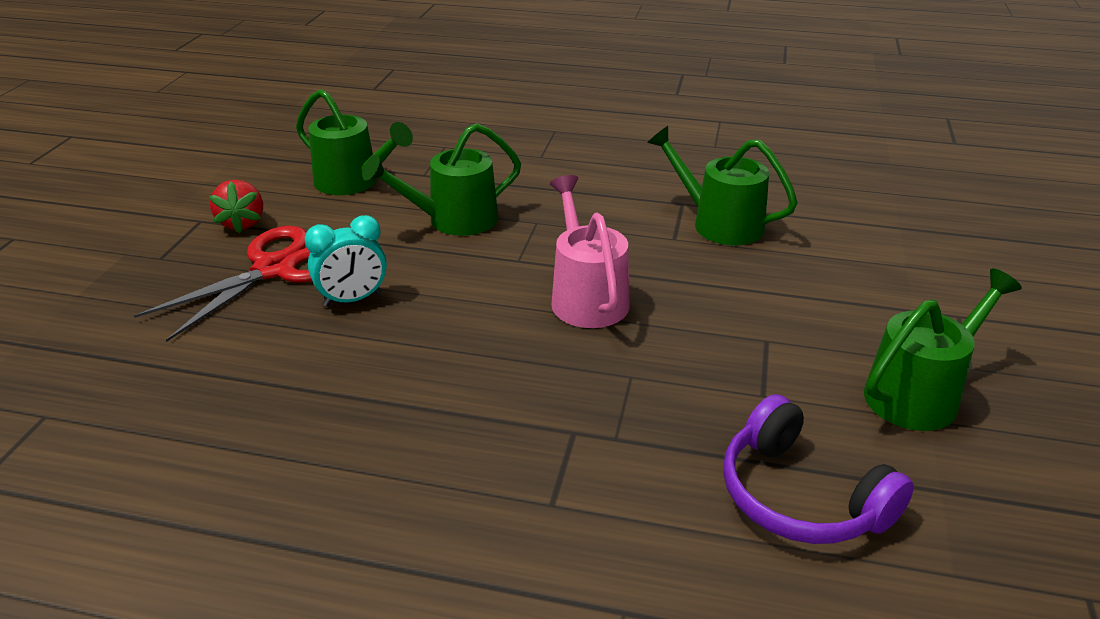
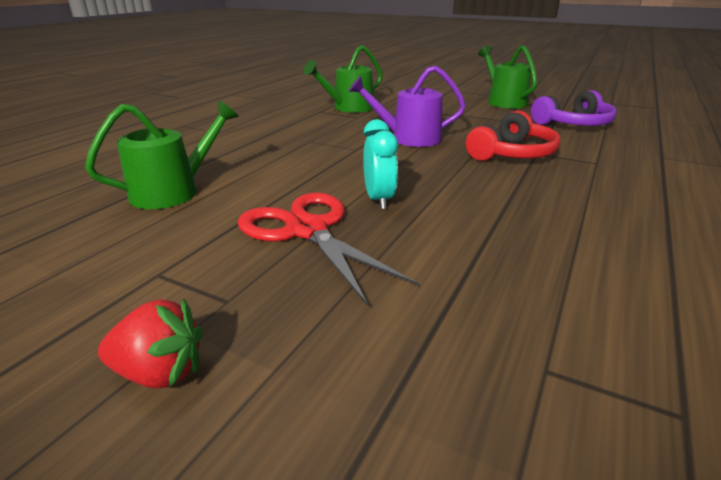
camera: 75 degrees left, 5 degrees down
(242, 223) = (194, 247): red strawberry -> red strawberry (160, 372)
(453, 220) = (285, 161): green watering can -> none
(558, 403) = (512, 153): none -> red headphones
(586, 297) = (408, 138): pink watering can -> purple watering can

